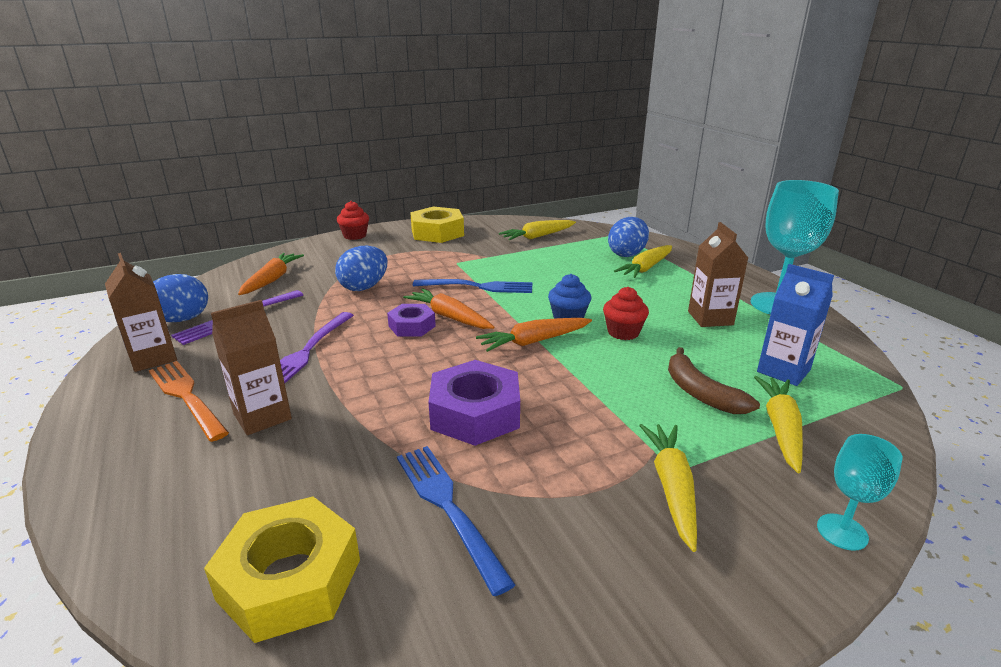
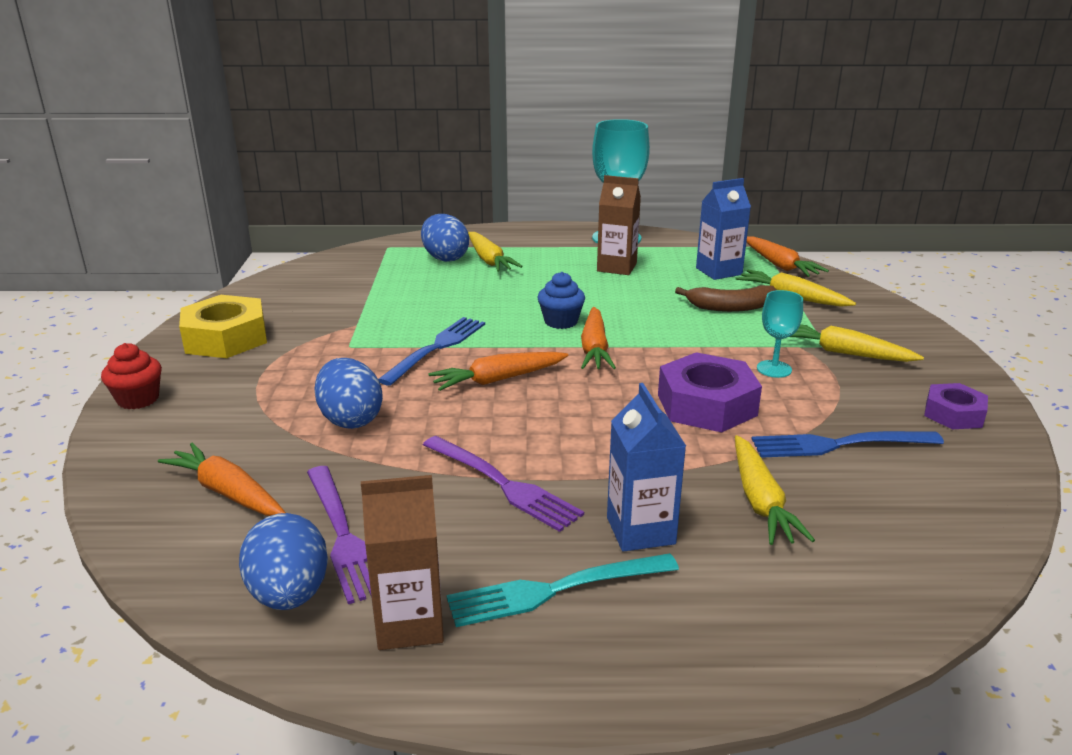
camera: 65 degrees left, 0 degrees up
(186, 397) = (555, 590): orange fork -> turquoise fork
(262, 416) = (640, 530): brown carton -> blue carton
(289, 579) = (909, 534): yellow nut -> none
(412, 326) = (500, 405): purple nut -> purple nut (953, 414)
(537, 236) = (334, 285): yellow carrot -> yellow carrot (760, 501)
(623, 332) = (611, 306): red cupcake -> none
(842, 532) = (902, 318): turquoise goblet -> turquoise goblet (774, 369)
(865, 407) = (779, 265): none -> orange carrot

